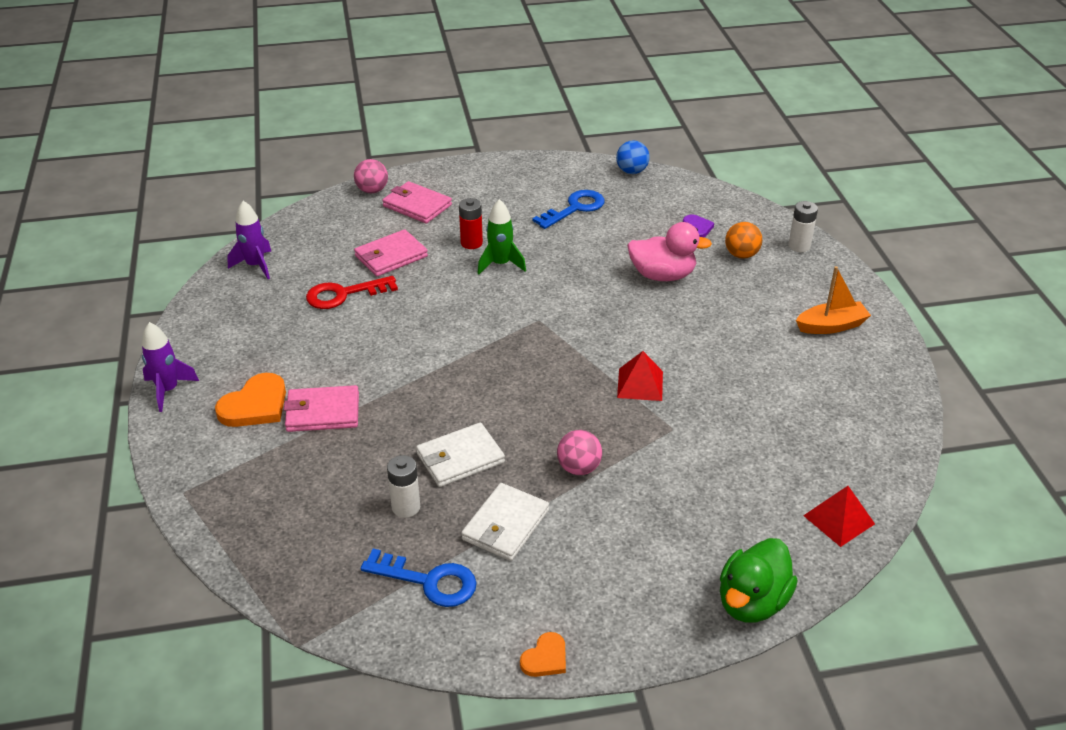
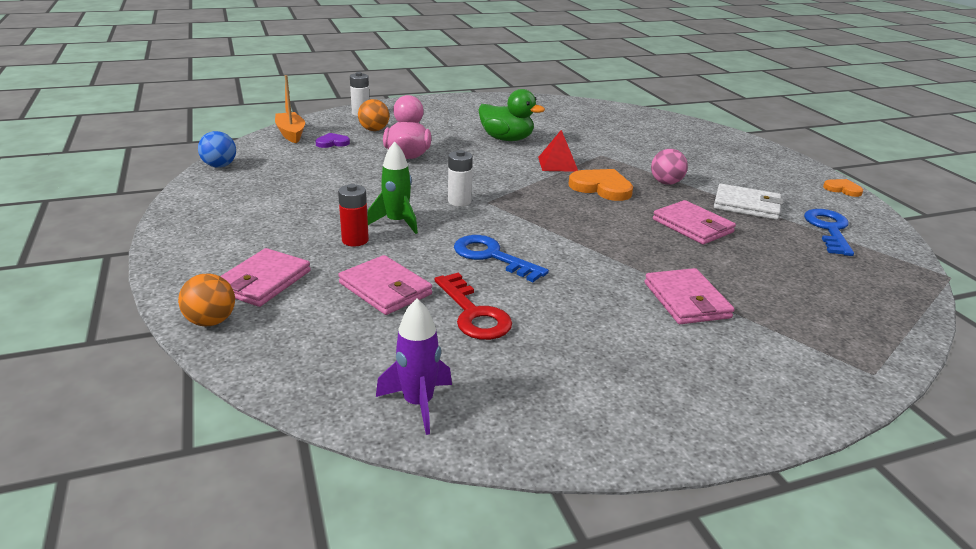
camera: 100 degrees left, 10 degrees down
(168, 390) = (732, 429): purple rocket -> none
(255, 405) = (707, 347): orange heart -> orange heart (601, 188)
(372, 190) = (211, 321): pink ball -> orange ball
(406, 507) = (768, 244): white battery -> white battery (459, 201)
(460, 458) = (692, 226): white wallet -> pink wallet
(574, 208) = (289, 190): blue key -> blue key (492, 256)
(752, 602) = (735, 139): green duck -> green duck (507, 139)
(831, 326) = (462, 110): orange boat -> orange boat (291, 133)
(839, 519) = (651, 118): red pyramid -> none

